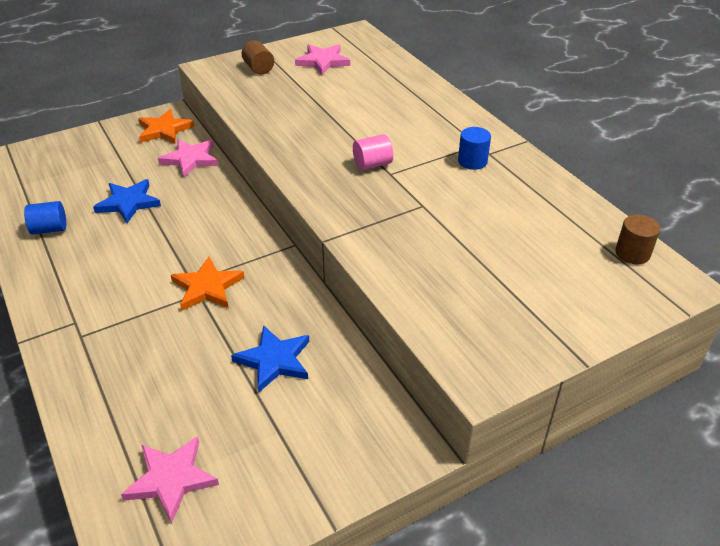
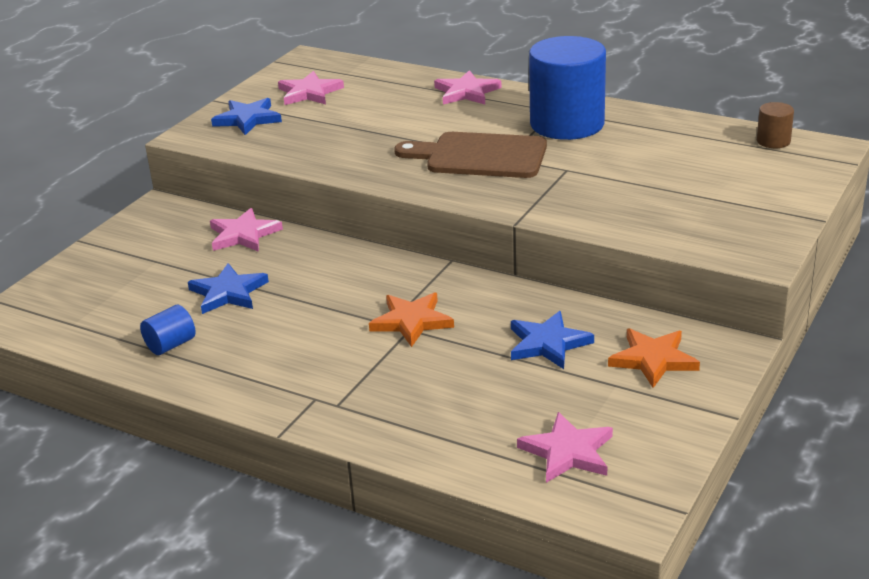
camera: 30 degrees left, 10 degrees down
(164, 130) = (173, 221): orange star -> orange star (653, 360)
(259, 68) = (248, 119): brown cylinder -> blue star
(372, 164) = (480, 156): pink cylinder -> brown cutting board
(430, 102) = (466, 92): none -> pink star
(472, 161) = (567, 124): blue cylinder -> blue cylinder, size x2.33

